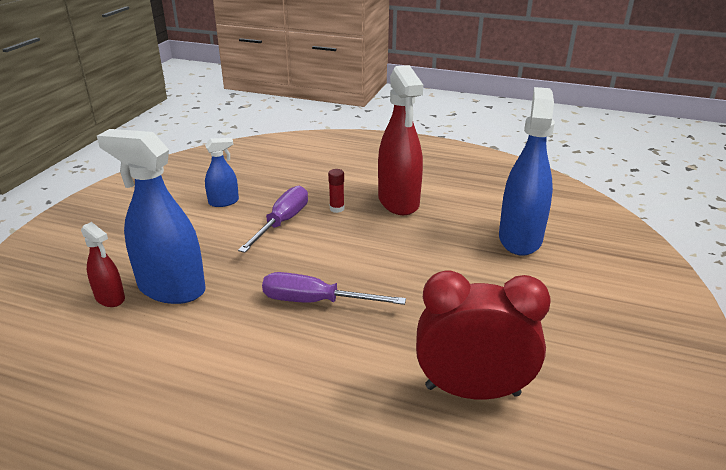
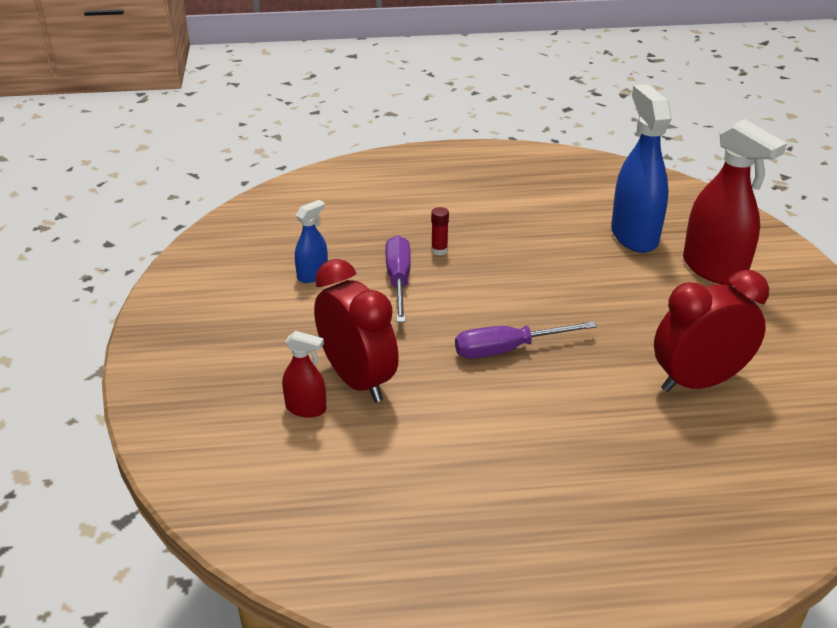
camera: 25 degrees left, 5 degrees up
(171, 288) = (358, 380): blue spray bottle -> red clock
(398, 202) = (493, 226): red spray bottle -> red spray bottle (714, 269)

